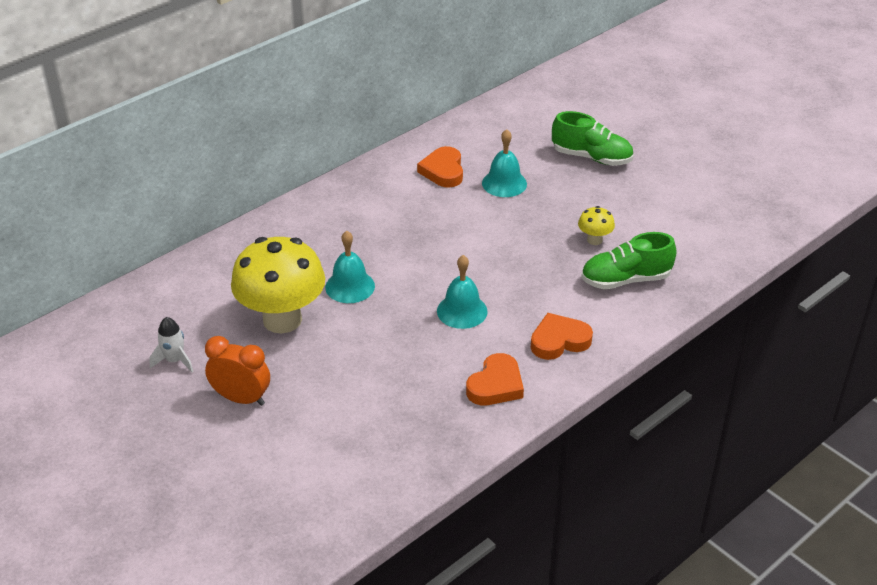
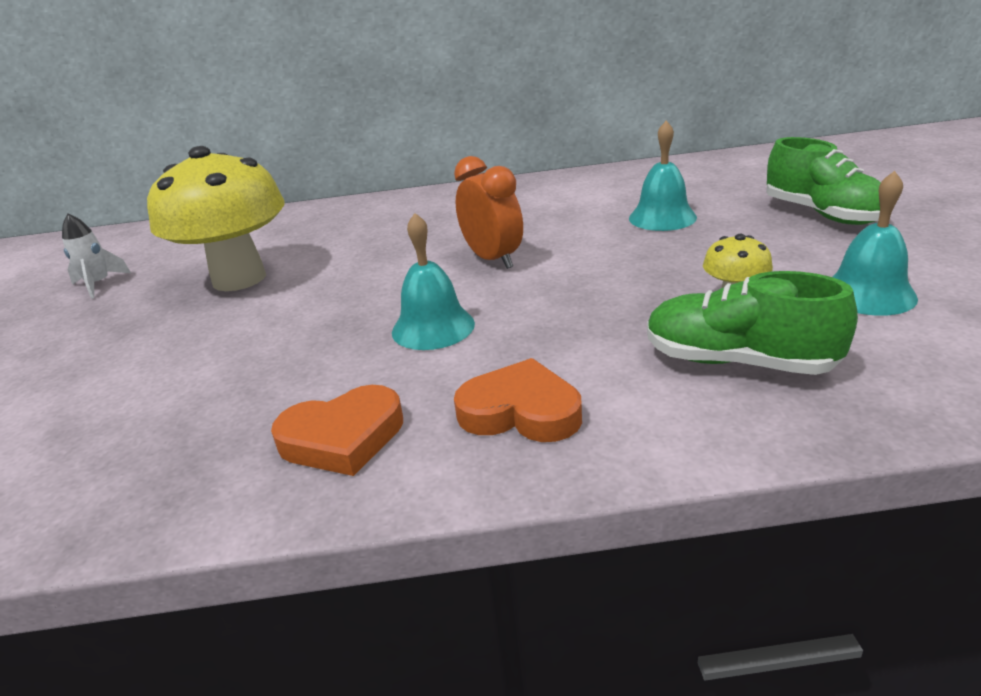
camera: 40 degrees right, 10 degrees down
(241, 398) = (77, 337): orange clock -> orange clock (492, 259)
(350, 286) = (349, 268): turquoise bell -> turquoise bell (868, 294)
(443, 171) = (598, 196): orange heart -> none

